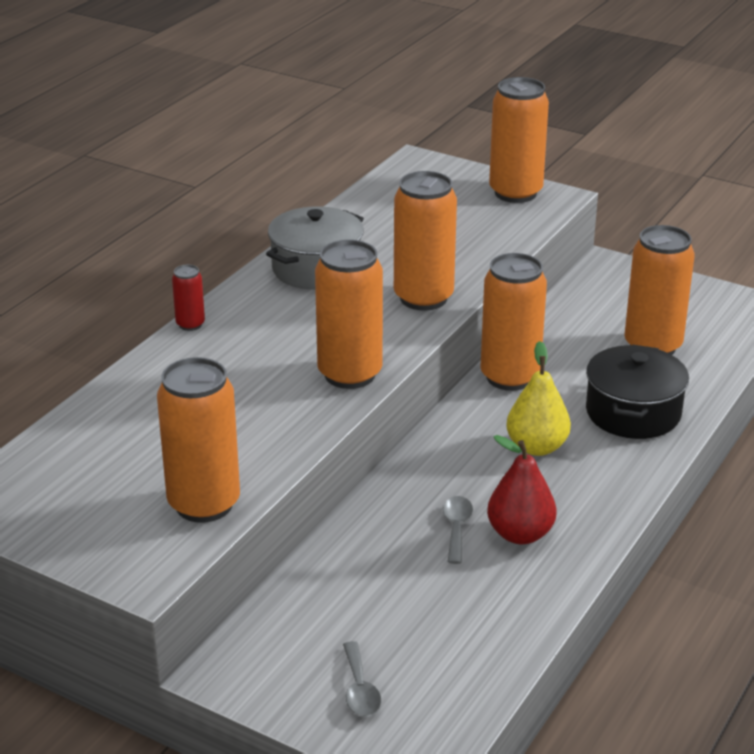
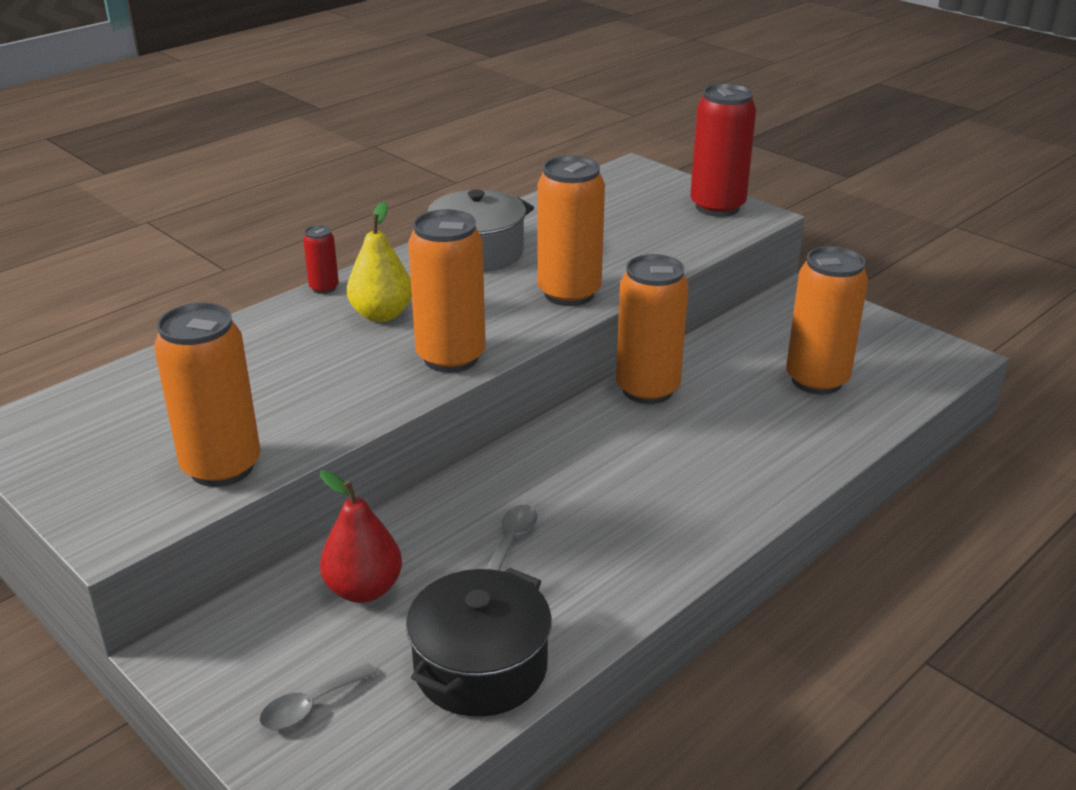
camera: 15 degrees right, 0 degrees up
(360, 689) = (310, 706): grey spoon -> grey spoon turned 45 degrees clockwise
(515, 193) = (717, 207): orange can -> red can
(520, 534) = (577, 559): red pear -> red pear (364, 589)
(537, 447) = (641, 467): yellow pear -> yellow pear (382, 315)
(633, 412) = (765, 446): black pot -> black pot (480, 667)

